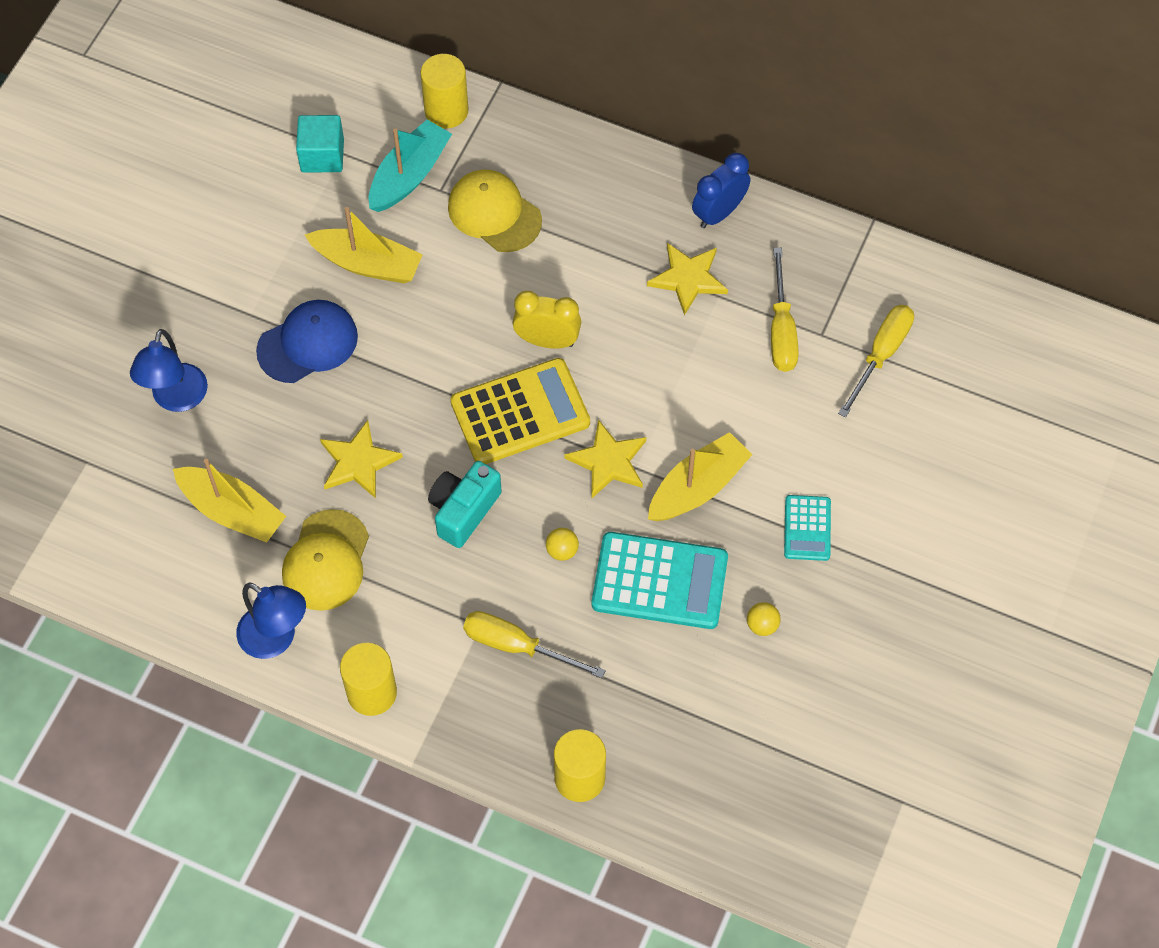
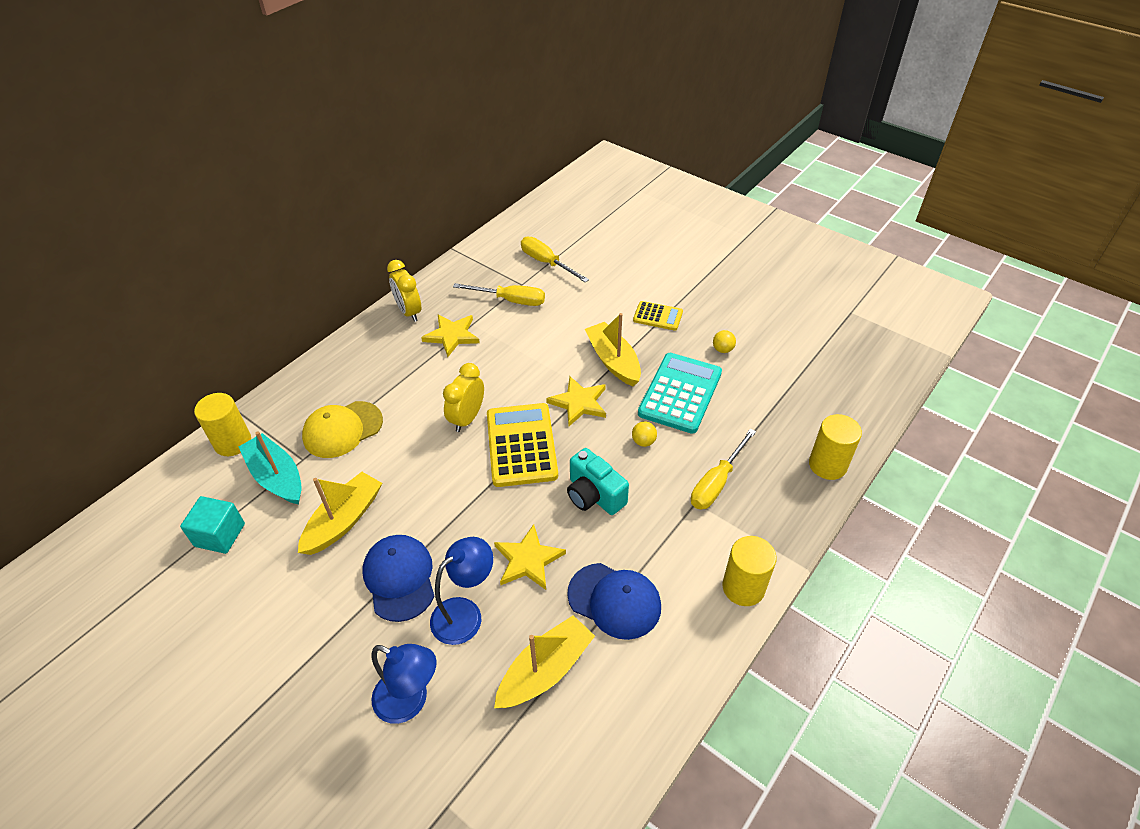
camera: 75 degrees left, 15 degrees down
(276, 639) = (682, 654): blue lamp -> blue lamp (465, 613)
(326, 561) = (614, 600): yellow cap -> blue cap
(719, 213) = (409, 312): blue clock -> yellow clock
(807, 528) = (658, 316): turquoise calculator -> yellow calculator

